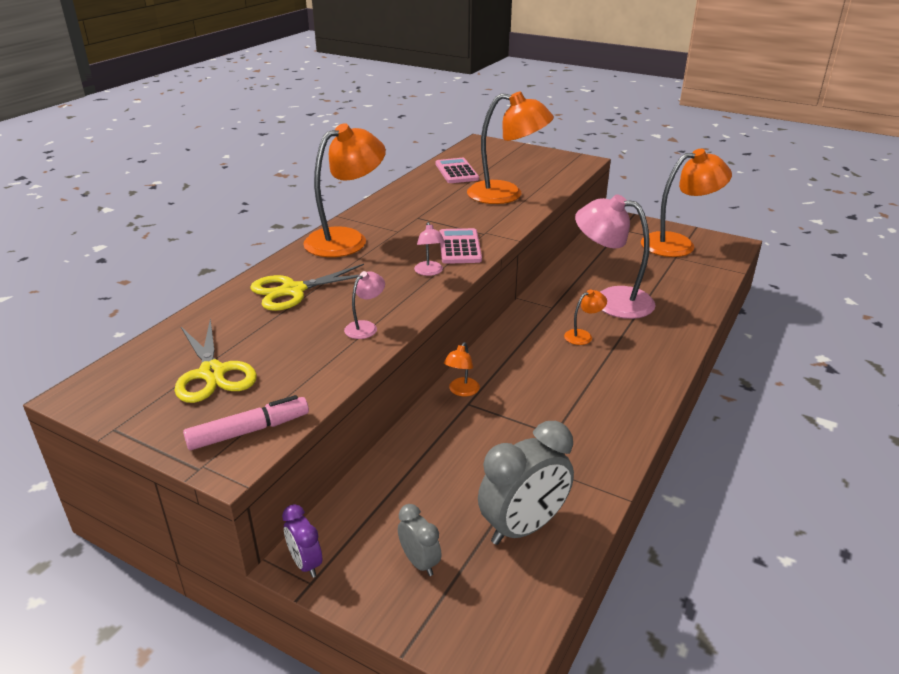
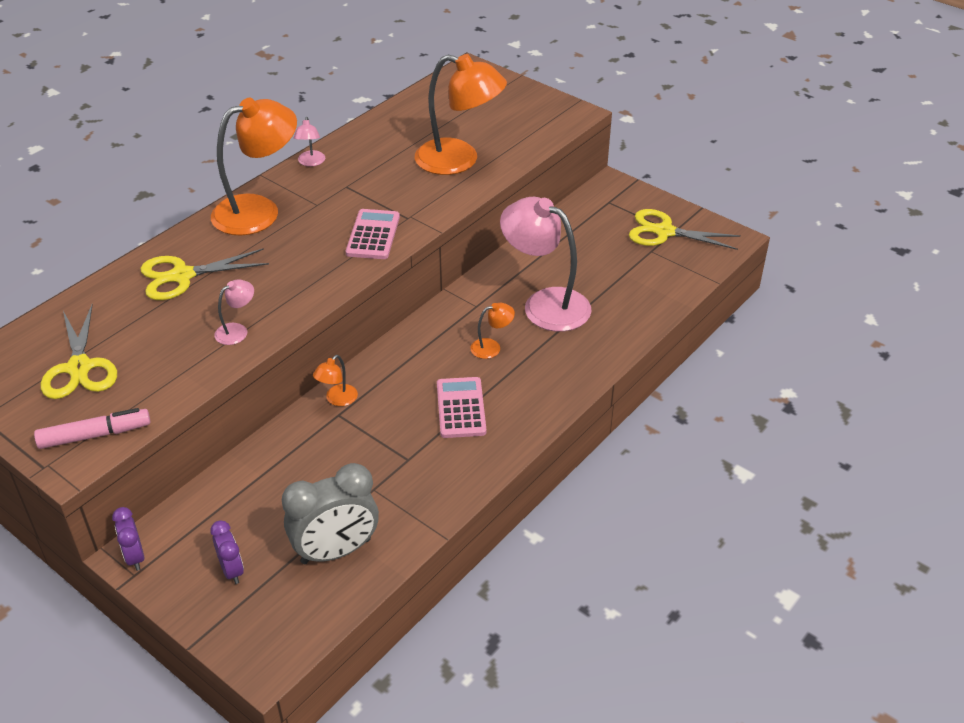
camera: 10 degrees right, 10 degrees up
(419, 562) = (232, 570): grey clock -> purple clock
(429, 272) = (327, 266): pink lamp -> pink lamp (311, 162)
(456, 171) = (418, 118): pink calculator -> pink calculator (461, 408)
(678, 244) = (664, 232): orange lamp -> yellow scissors

